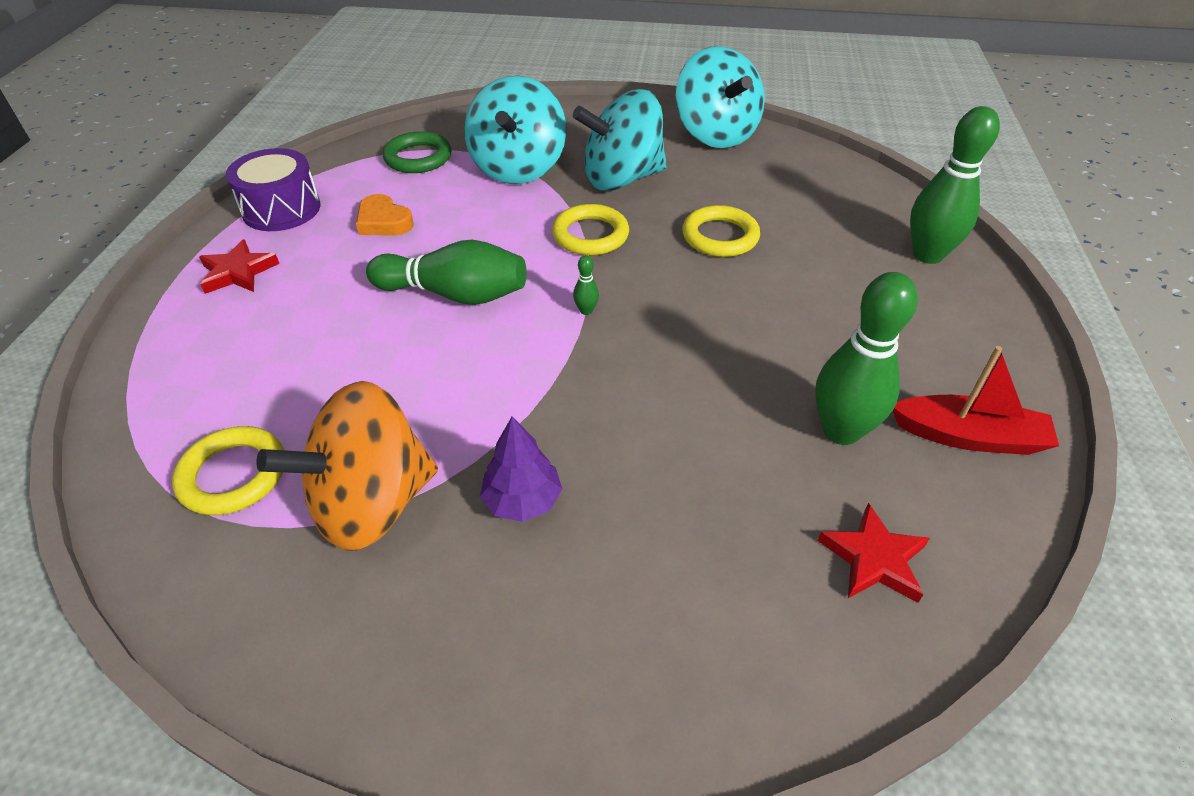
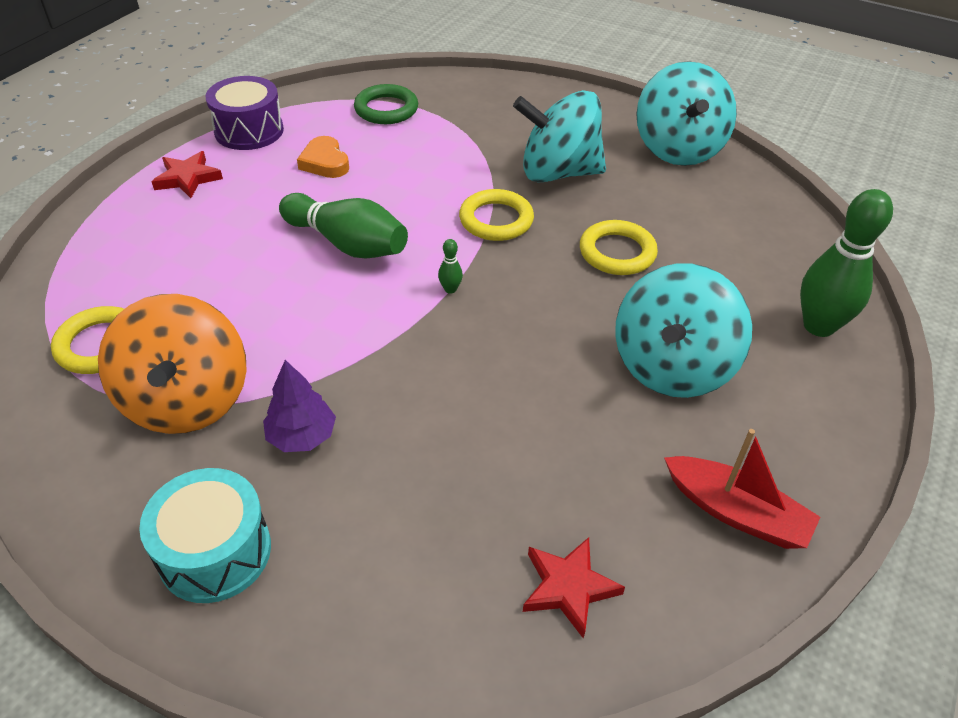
camera: 20 degrees right, 0 degrees up
(372, 503) = (187, 400): orange spinning top -> orange spinning top turned 90 degrees counterclockwise
(499, 656) = (215, 552): none -> turquoise drum
(518, 168) = (468, 140): turquoise spinning top -> turquoise spinning top (672, 366)
(841, 431) = (614, 467): green bowling pin -> none

